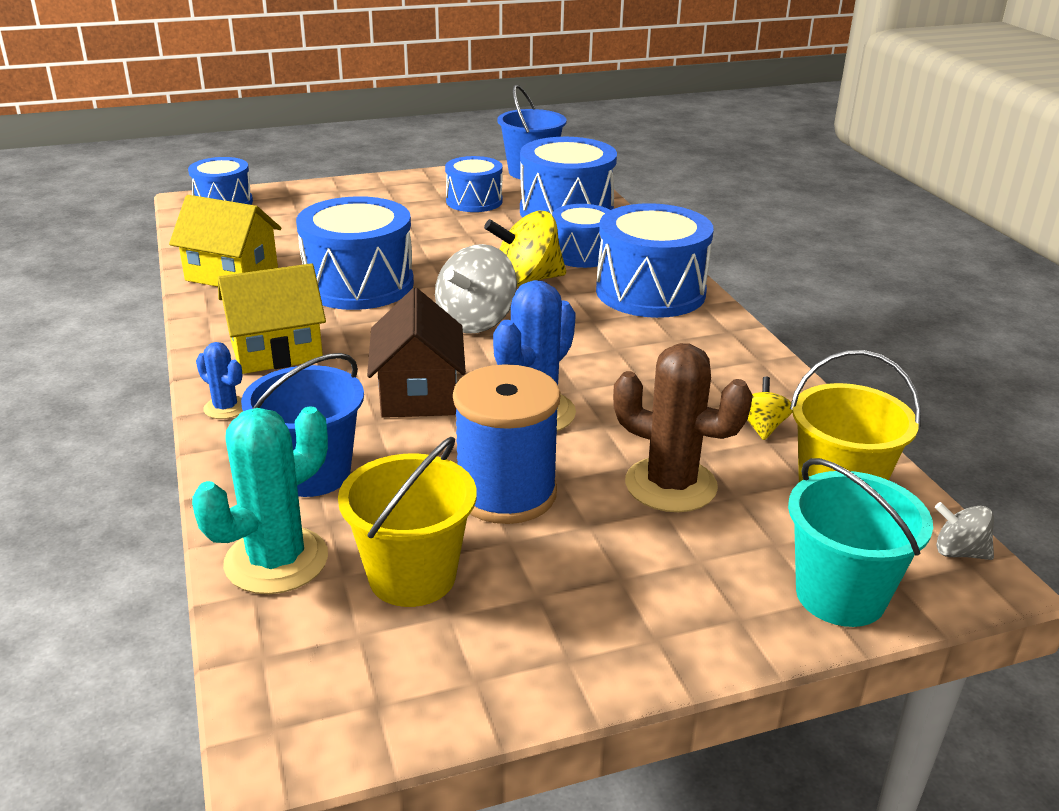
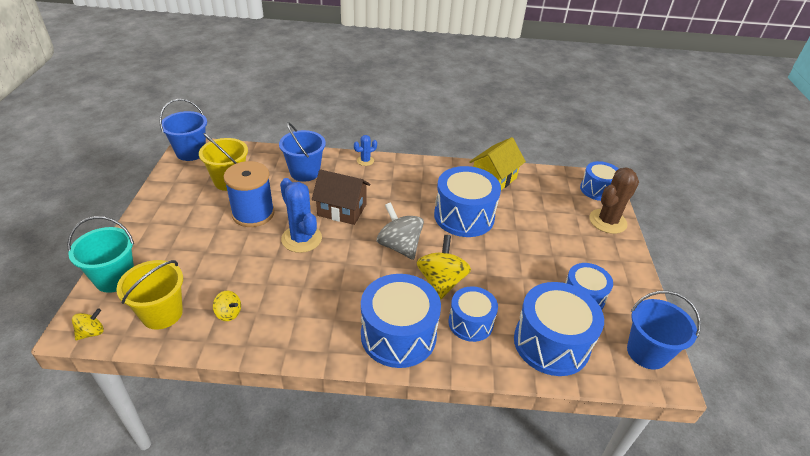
camera: 110 degrees right, 10 degrees up
(276, 351) = (404, 179): yellow house -> none
(276, 561) = (263, 157): turquoise cactus -> none
(311, 723) = (191, 152): none -> blue bucket
(670, 485) = (217, 260): brown cactus -> brown cactus (607, 221)
(959, 552) = (91, 332): grey spinning top -> yellow spinning top

